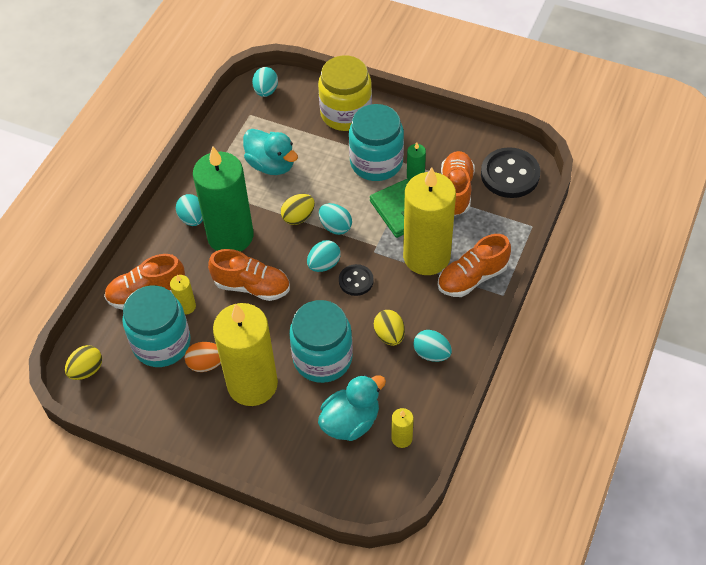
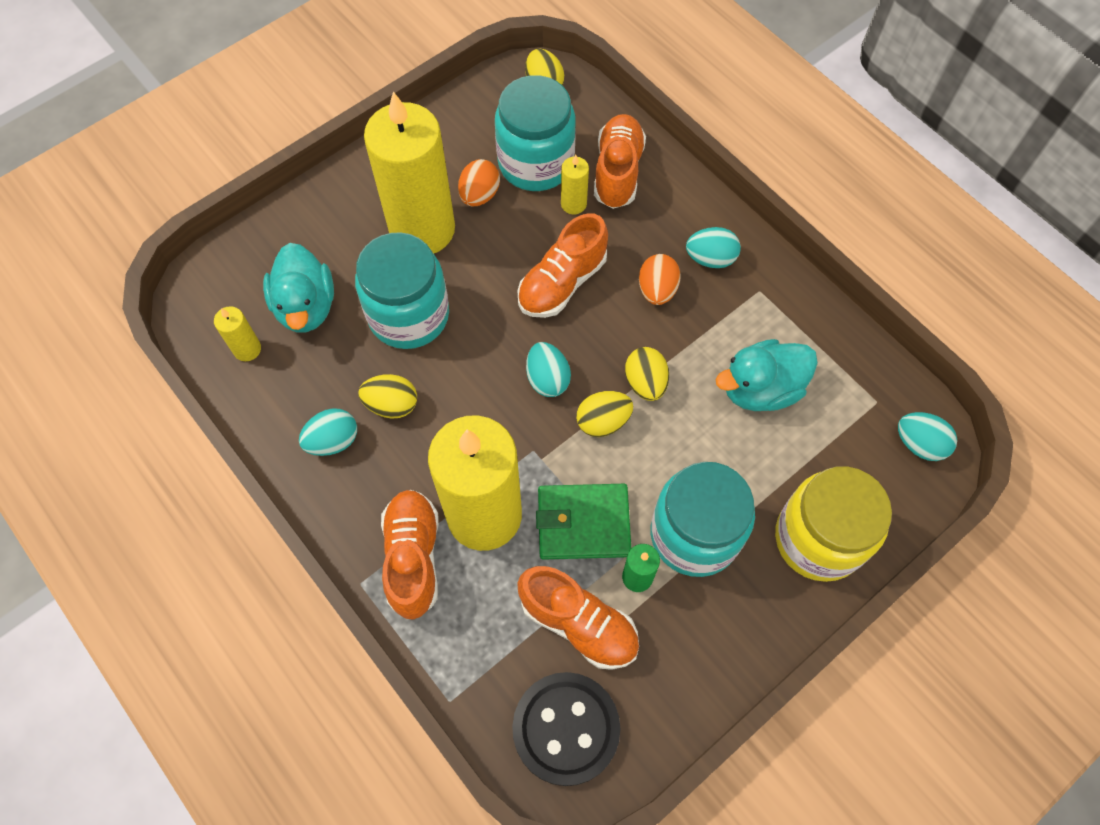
camera: 115 degrees right, 10 degrees up
(230, 236) = (657, 290): green candle -> orange egg
(335, 227) = (603, 422): turquoise egg -> yellow egg
(356, 281) = (498, 405): black button -> none

